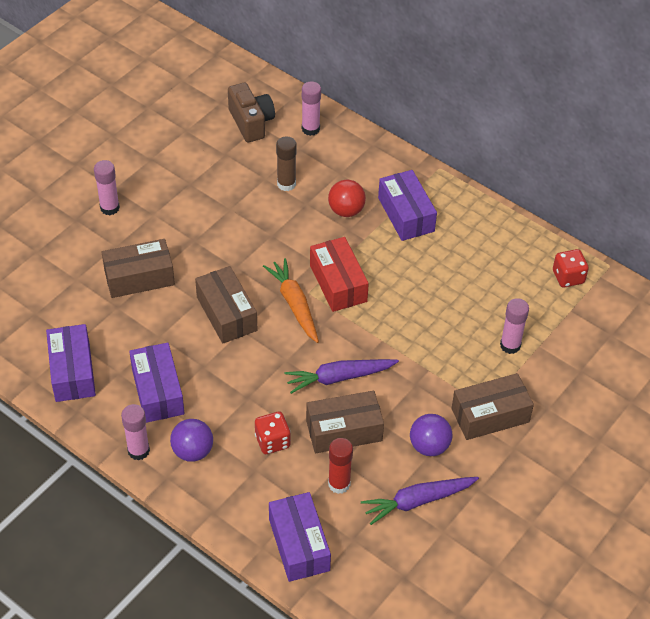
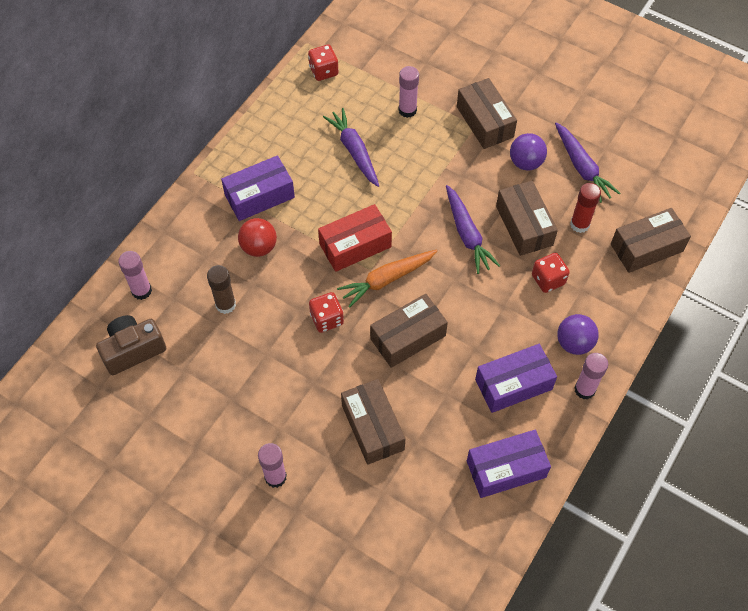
camera: 95 degrees left, 10 degrees up
(258, 254) = (327, 319): none -> red dice
(299, 545) = (646, 248): purple box -> brown box
(456, 293) = (354, 151): none -> purple carrot

